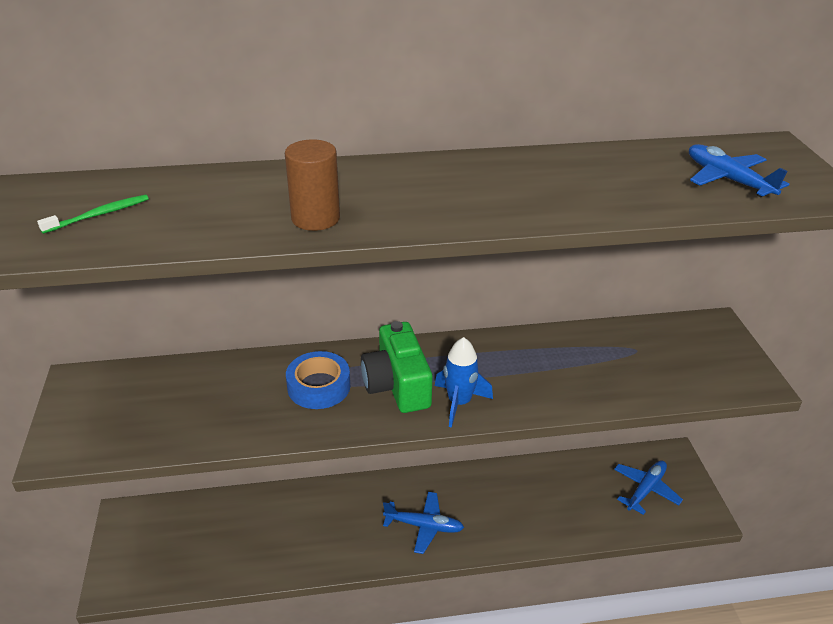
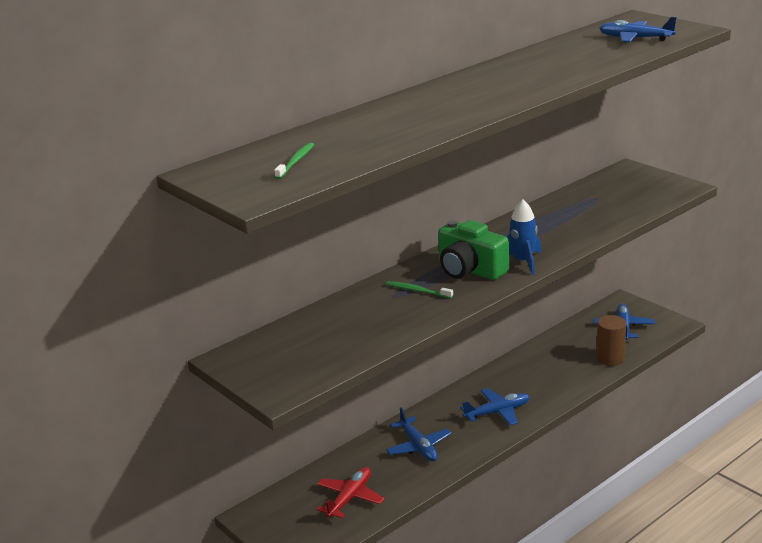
camera: 30 degrees left, 10 degrees down
(209, 548) = (350, 498): none -> red plane
(315, 218) = (438, 121): brown cylinder -> brown cylinder (610, 358)
(319, 386) = (417, 291): blue tape -> green toothbrush
(319, 523) = (418, 446): none -> blue plane

